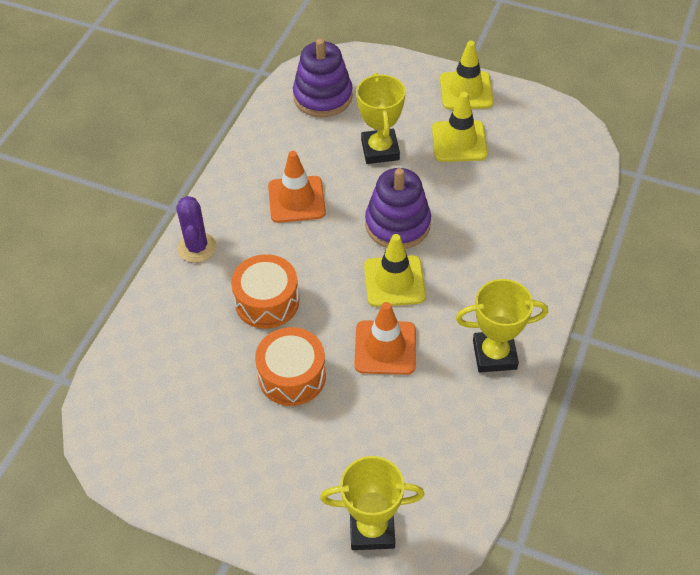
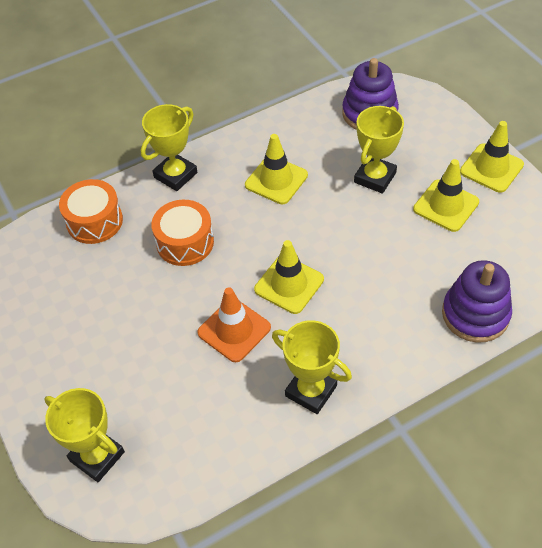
camera: 40 degrees right, 0 degrees up
(197, 247) = (175, 175): purple cactus -> yellow trophy
(292, 376) = (150, 307): orange drum -> orange drum (94, 221)
(296, 199) = (276, 180): orange traffic cone -> yellow traffic cone
(397, 224) = (333, 242): purple stacking toy -> purple stacking toy (475, 314)

